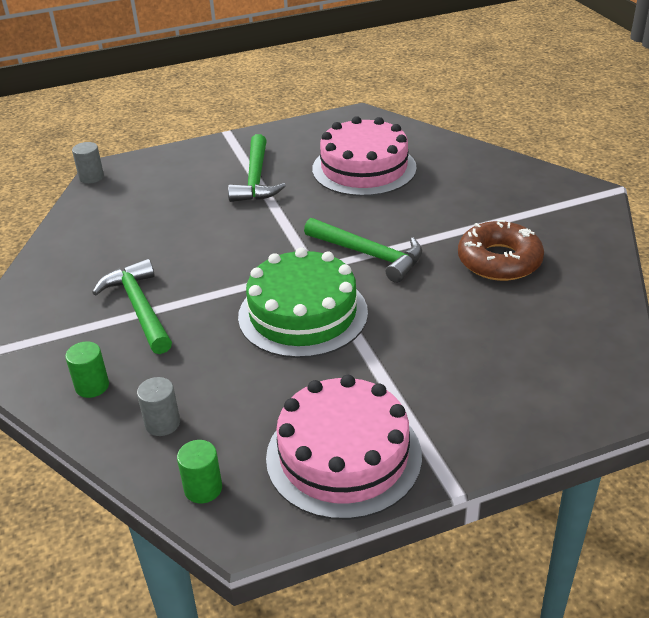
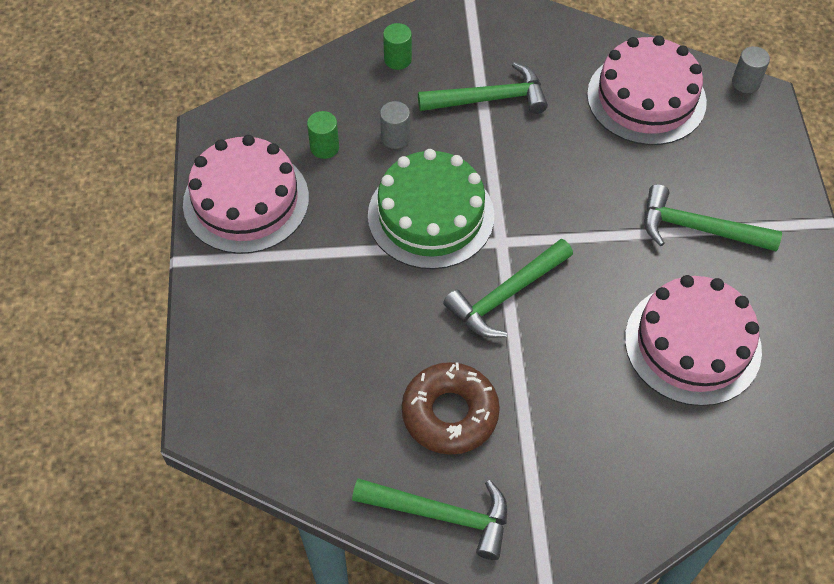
camera: 105 degrees right, 20 degrees up
(119, 220) = (646, 98): none -> pink cake
(162, 423) = (335, 97): grey cylinder -> grey cylinder (395, 137)
(203, 488) = (258, 112): green cylinder -> green cylinder (324, 147)
(586, 247) = (441, 515): none -> green hammer

